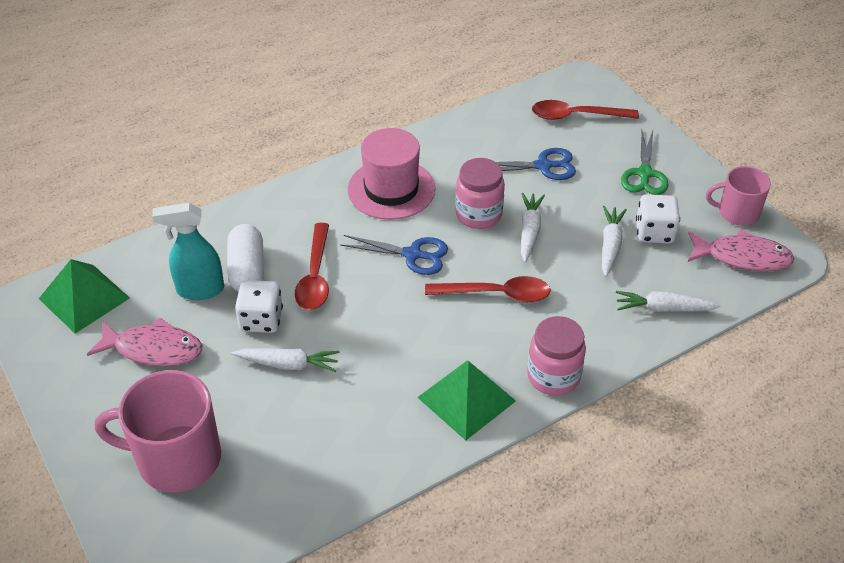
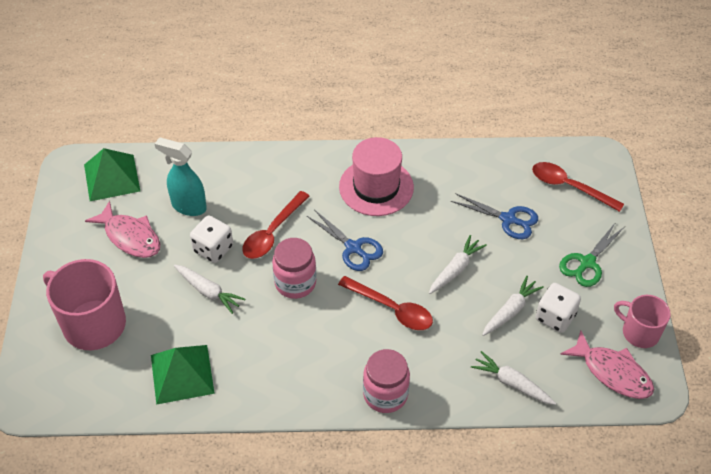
camera: 30 degrees right, 5 degrees up
(247, 270) = (230, 206): white capsule -> none
(466, 399) = (310, 379): green pyramid -> green pyramid (182, 374)
(478, 214) = (426, 238): pink jar -> pink jar (295, 283)

